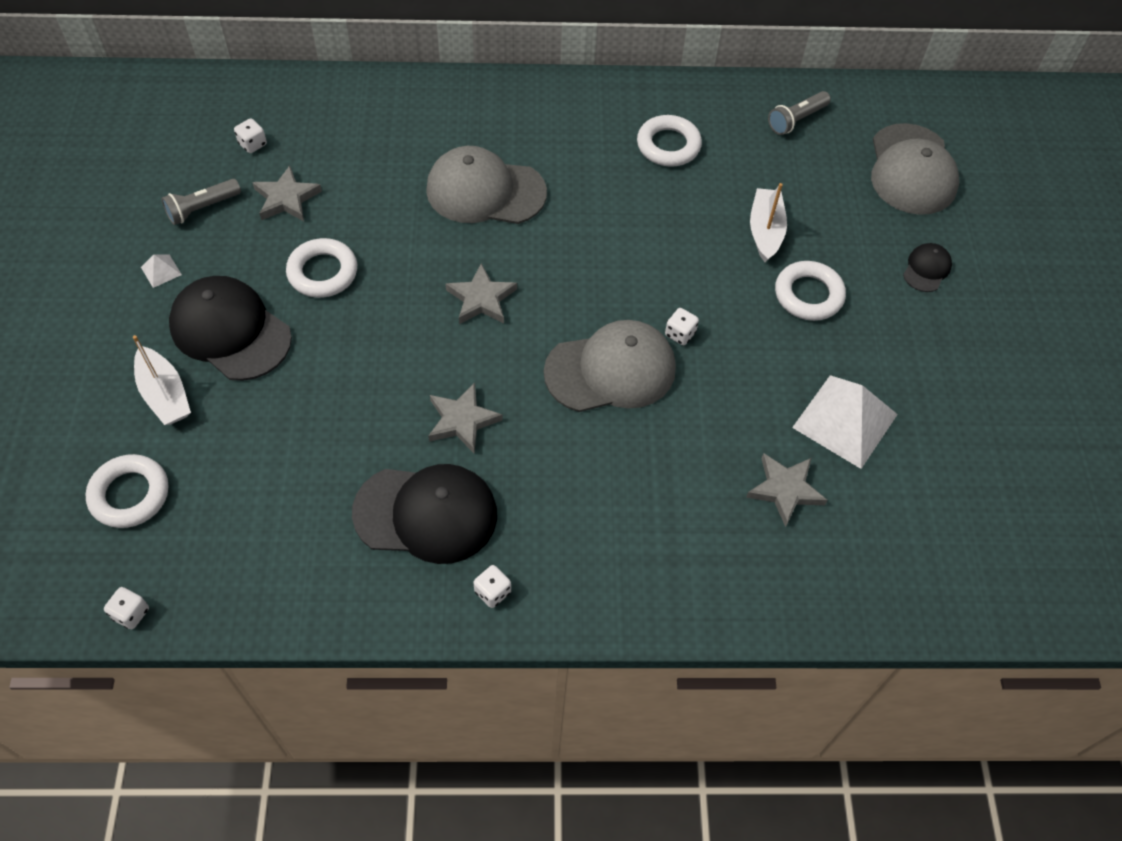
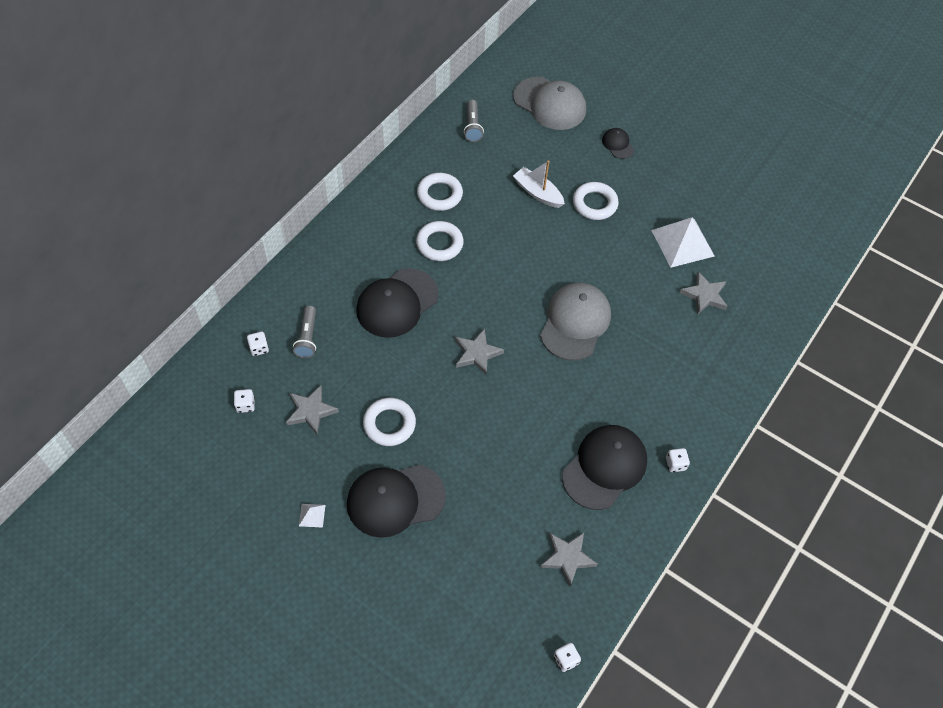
camera: 55 degrees left, 0 degrees up
(130, 494) = (479, 620): white ring -> white ring (439, 244)
(165, 394) = (417, 562): white boat -> none
(202, 208) = (277, 464): grey flashlight -> grey flashlight (307, 337)
(462, 420) = (555, 414): grey star -> grey star (567, 558)
(485, 191) = (397, 303): grey cap -> black cap
(680, 334) = (575, 276): white dice -> white dice (259, 348)

